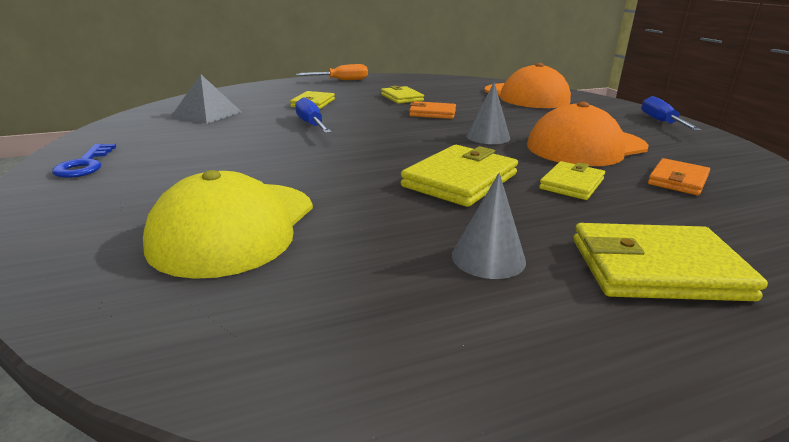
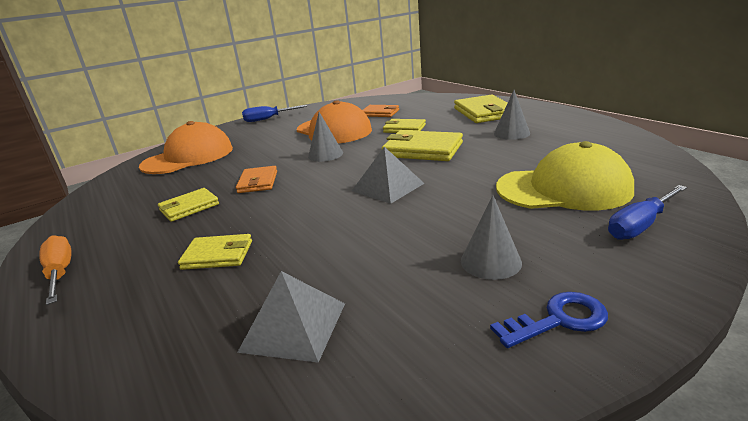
camera: 100 degrees left, 0 degrees up
(174, 162) = (490, 261): none -> grey cone
(311, 124) = (319, 228): blue screwdriver -> blue screwdriver (640, 225)
(361, 150) = (388, 187): none -> grey pyramid

